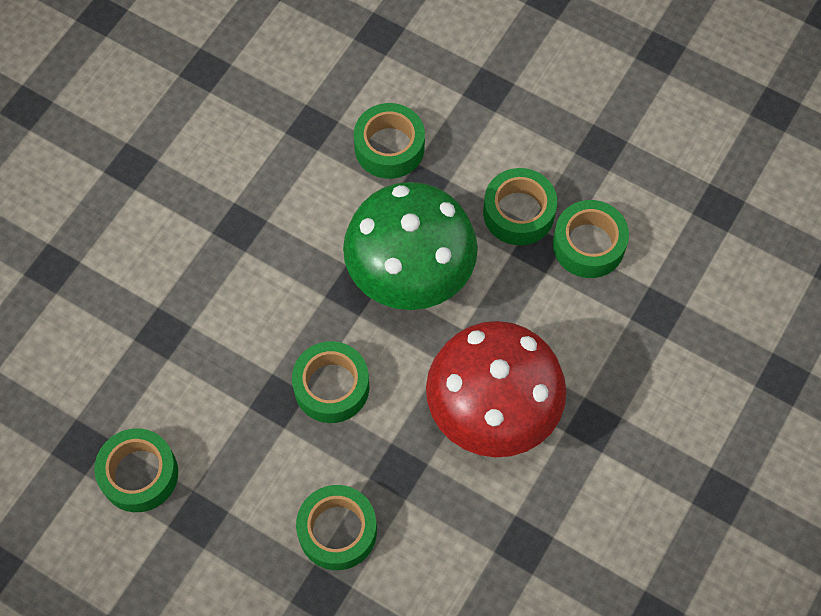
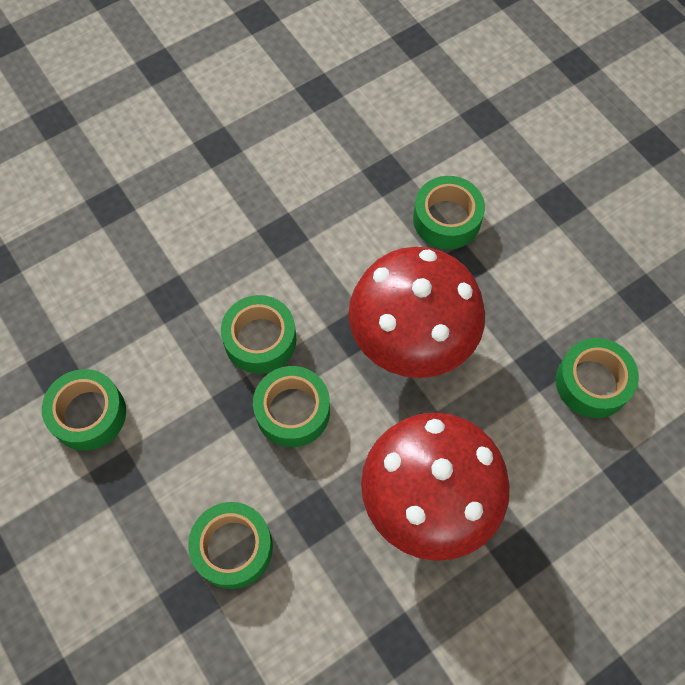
camera: 25 degrees right, 0 degrees up
(410, 276) = (411, 341): green mushroom -> red mushroom
(518, 213) = (538, 325): green tape -> green tape (260, 340)

